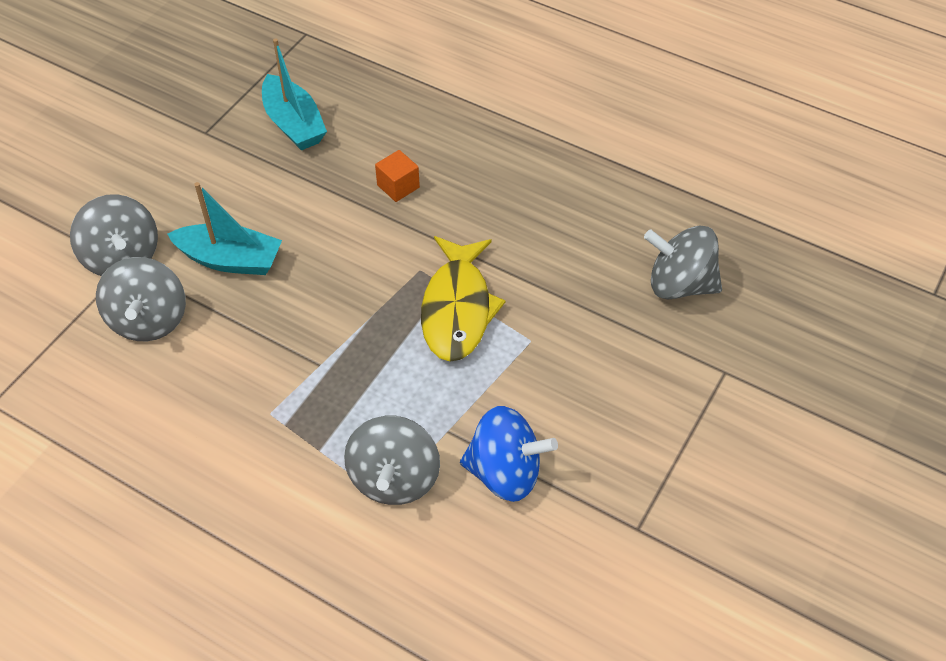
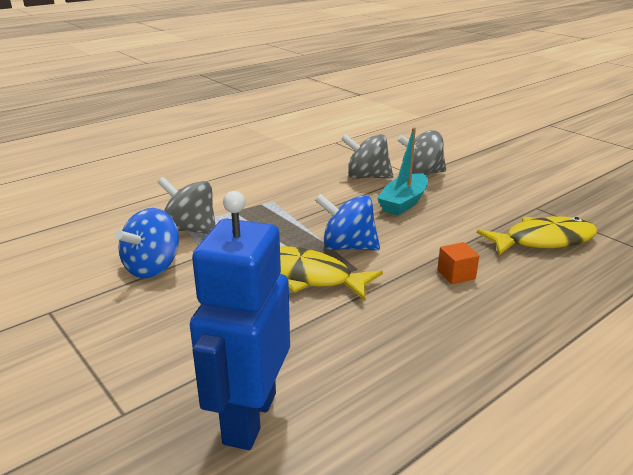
camera: 110 degrees right, 25 degrees down
(294, 124) = (543, 240): turquoise boat -> yellow fish
(374, 290) = (347, 247): none -> blue spinning top
(679, 284) = (249, 418): grey spinning top -> blue robot

